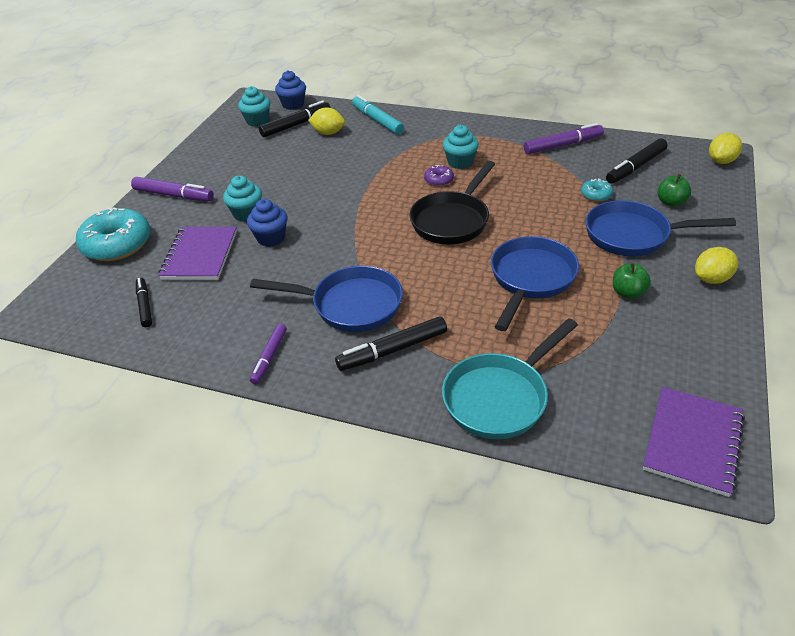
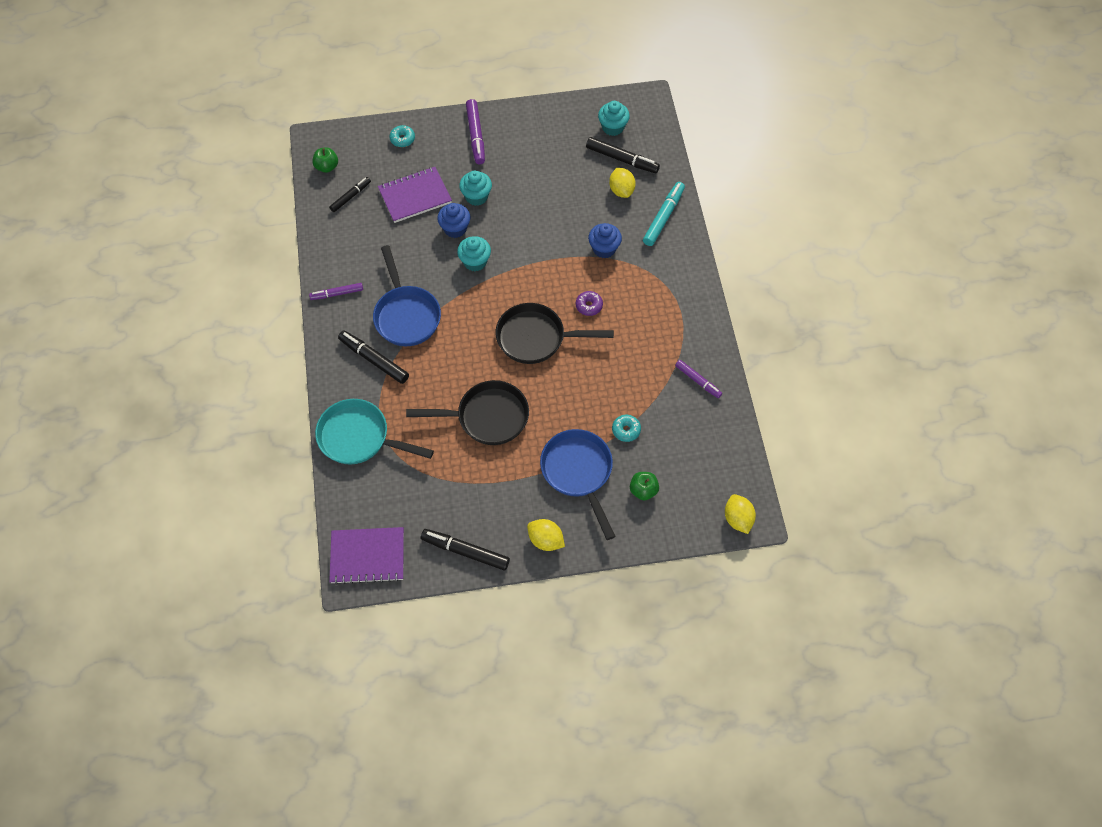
camera: 60 degrees right, 20 degrees up
(117, 244) = (402, 139): turquoise donut -> turquoise donut, size x0.45
(293, 105) = (656, 138): blue cupcake -> blue cupcake (604, 249)
(460, 162) = (625, 310): turquoise cupcake -> turquoise cupcake (475, 262)
(530, 279) = (487, 417): blue pan -> black pan
(563, 145) = (698, 381): purple marker -> purple marker, size x0.65
(628, 293) = (501, 486): green apple -> green apple (327, 167)
(635, 167) = (689, 450): black marker -> black marker (465, 551)
(721, 161) = (737, 519): yellow lemon -> yellow lemon turned 60 degrees clockwise

